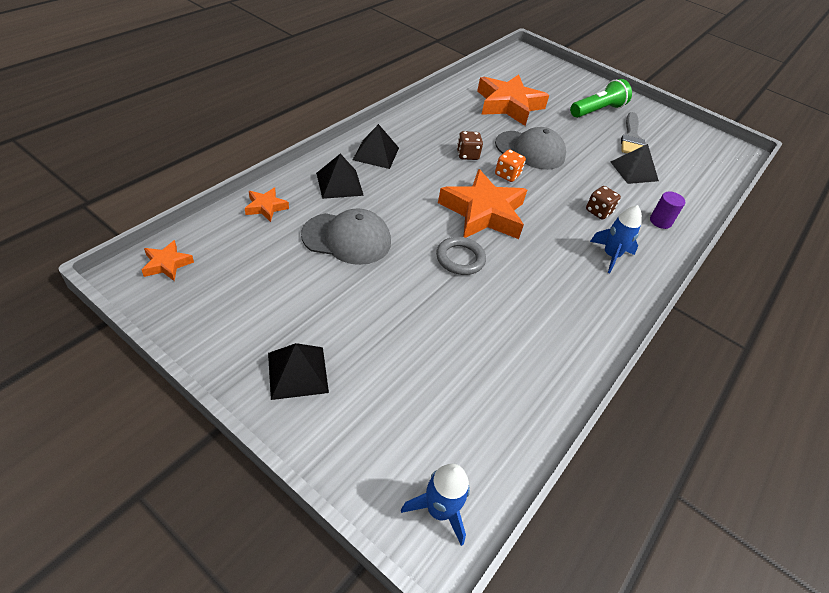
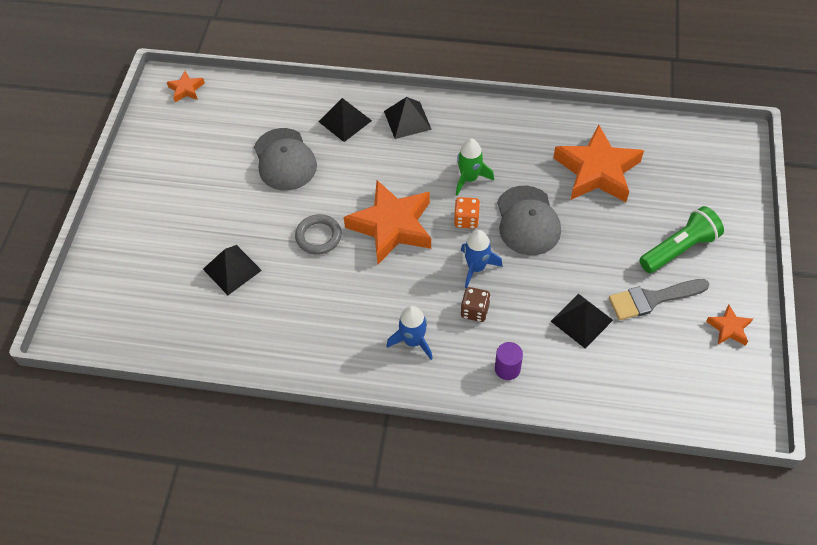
camera: 70 degrees right, 10 degrees up
(266, 207) = (280, 99): orange star -> orange star (729, 328)
(298, 372) = (144, 203): black pyramid -> black pyramid (232, 269)
(439, 510) = (87, 323): blue rocket -> blue rocket (476, 267)
(467, 155) = (469, 178): brown dice -> green rocket
(597, 110) = (679, 249): green flashlight -> green flashlight turned 60 degrees counterclockwise

